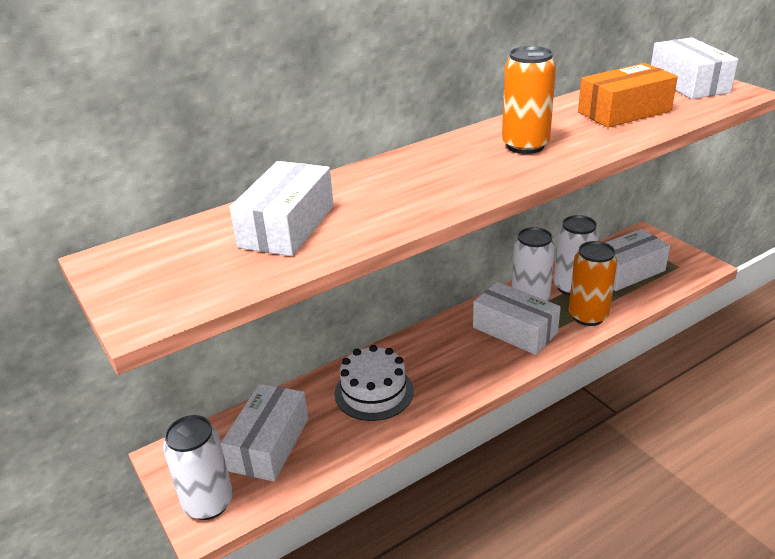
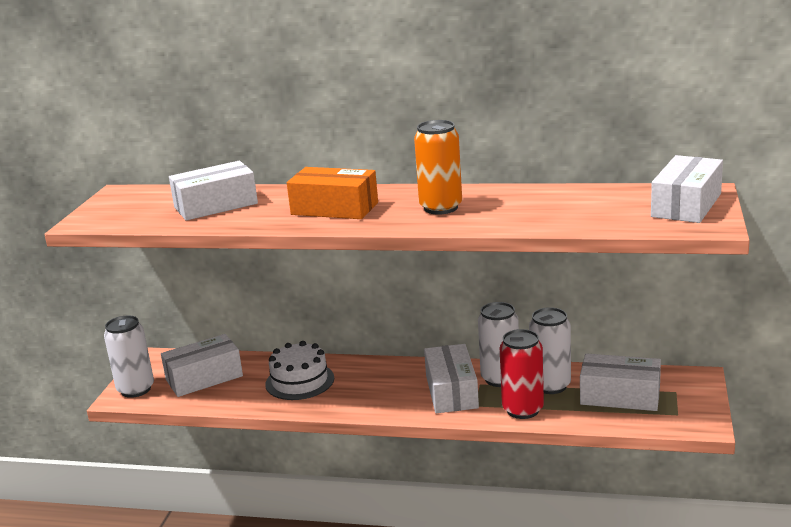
camera: 45 degrees right, 10 degrees down
(588, 316) = (522, 410): orange can -> red can
(624, 111) = (571, 208): orange box -> orange box (334, 208)

